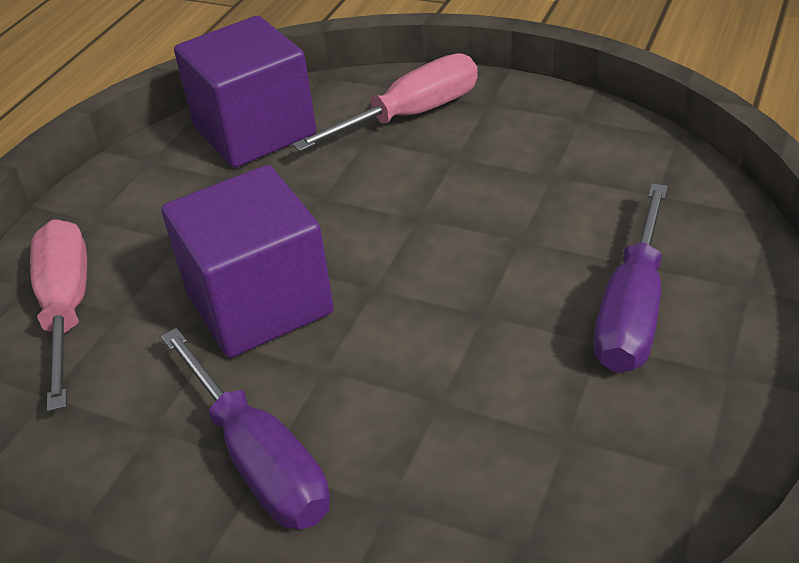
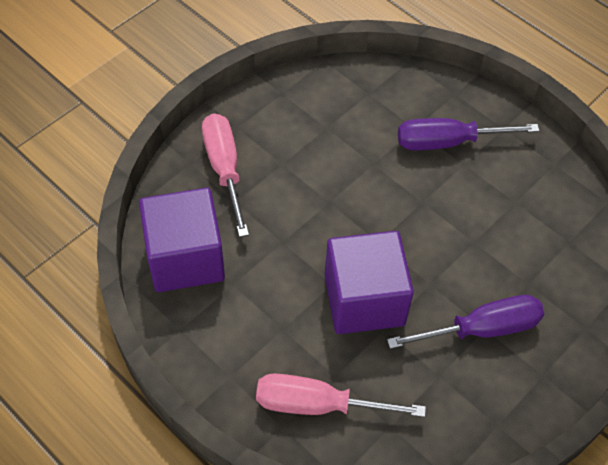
camera: 75 degrees left, 15 degrees up
(632, 309) = (448, 142): purple screwdriver -> purple screwdriver turned 135 degrees clockwise

